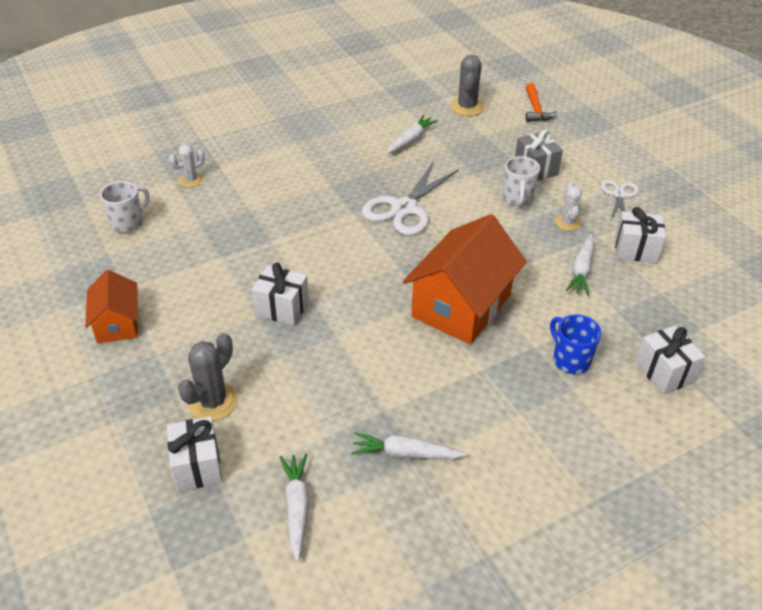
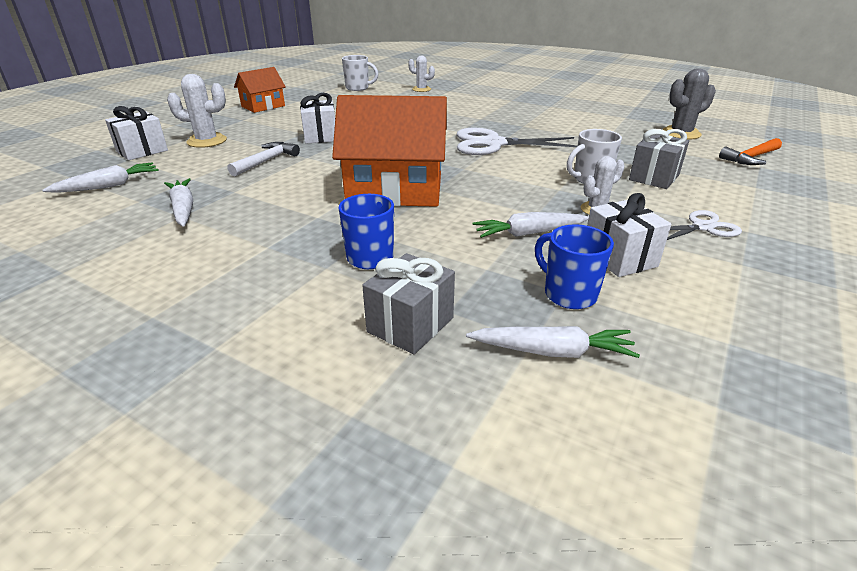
camera: 60 degrees right, 10 degrees down
(213, 402) = (207, 141): grey cactus -> white cactus
(323, 367) = (266, 161): none -> white hammer
(411, 140) = (587, 127): white carrot -> white carrot (552, 351)
(664, 292) = (568, 294): none -> blue mug
(664, 372) = (410, 325): white gift -> grey gift

